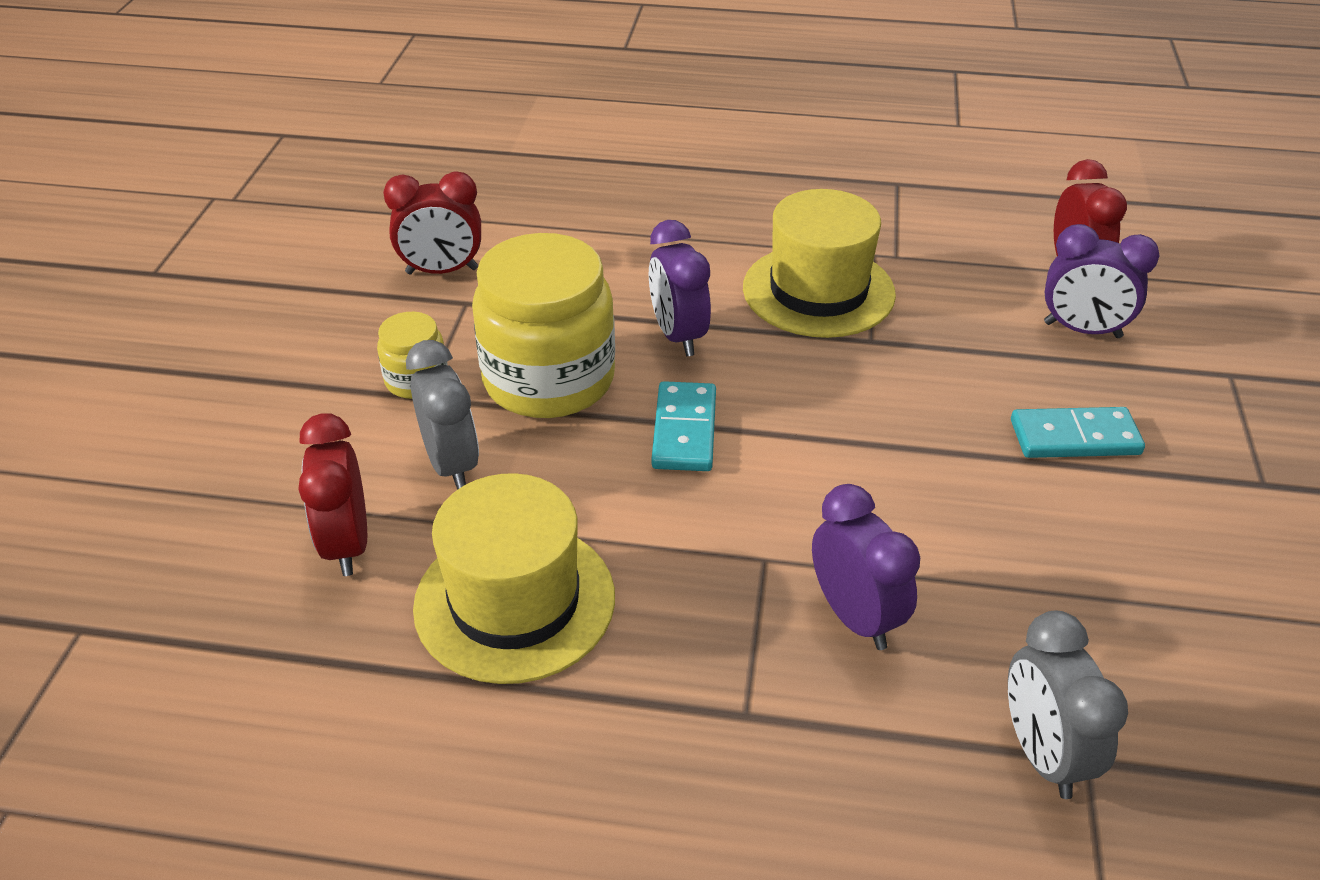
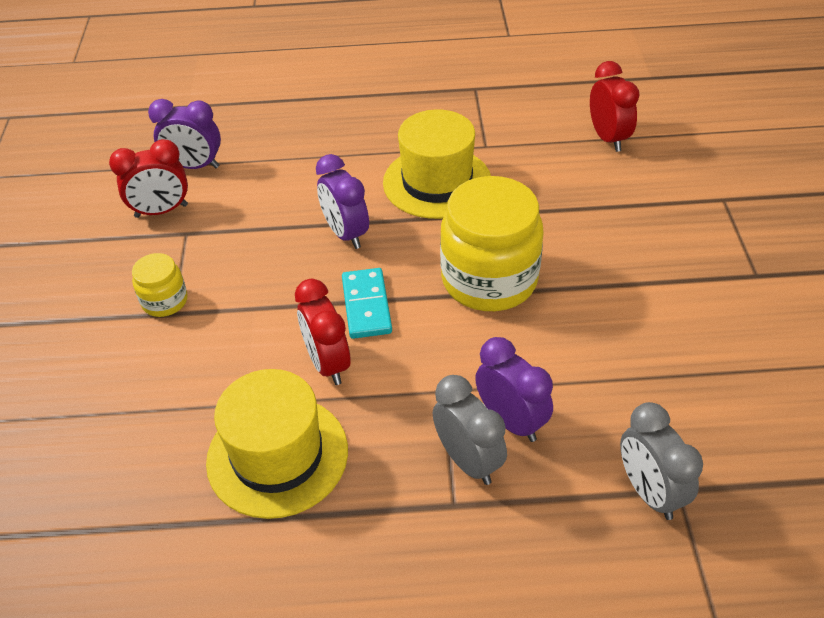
camera: 10 degrees left, 5 degrees up
(347, 544) = (147, 436): red clock -> red clock (328, 363)
(451, 464) = (207, 361): grey clock -> grey clock (468, 460)
(549, 380) = (261, 284): yellow jar -> yellow jar (489, 279)
(1074, 437) = (630, 264): turquoise domino -> none
(1082, 330) = (621, 182): purple clock -> purple clock (195, 166)

